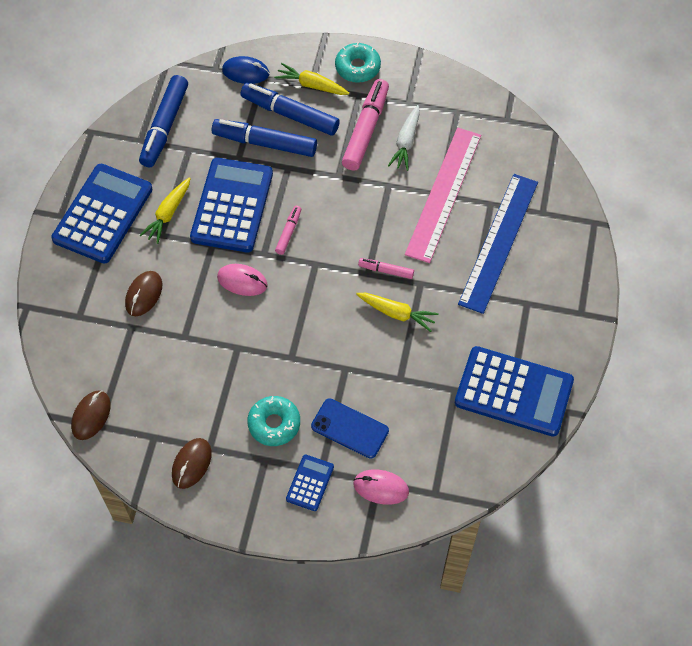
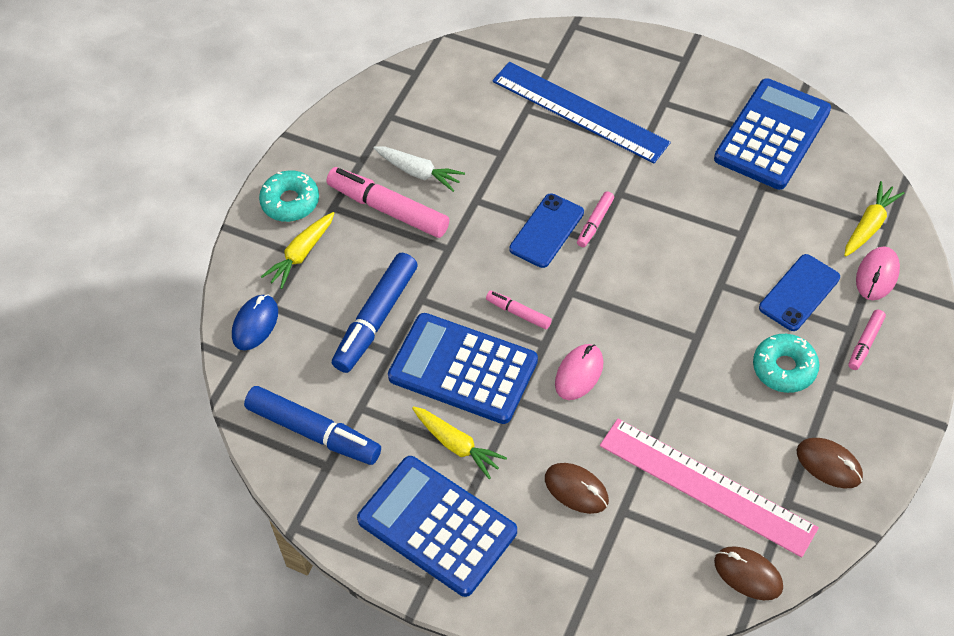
camera: 75 degrees left, 5 degrees down
(290, 114) = (339, 285): blue marker -> none
(310, 483) = (865, 343): blue calculator -> pink marker
(370, 238) = (546, 231): none -> blue phone
(397, 313) = (655, 222): yellow carrot -> yellow carrot (869, 225)
(443, 194) = (501, 150): pink ruler -> pink ruler (706, 487)

